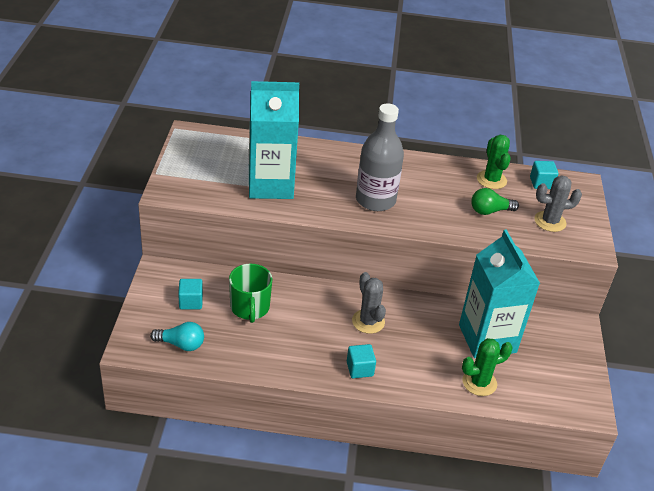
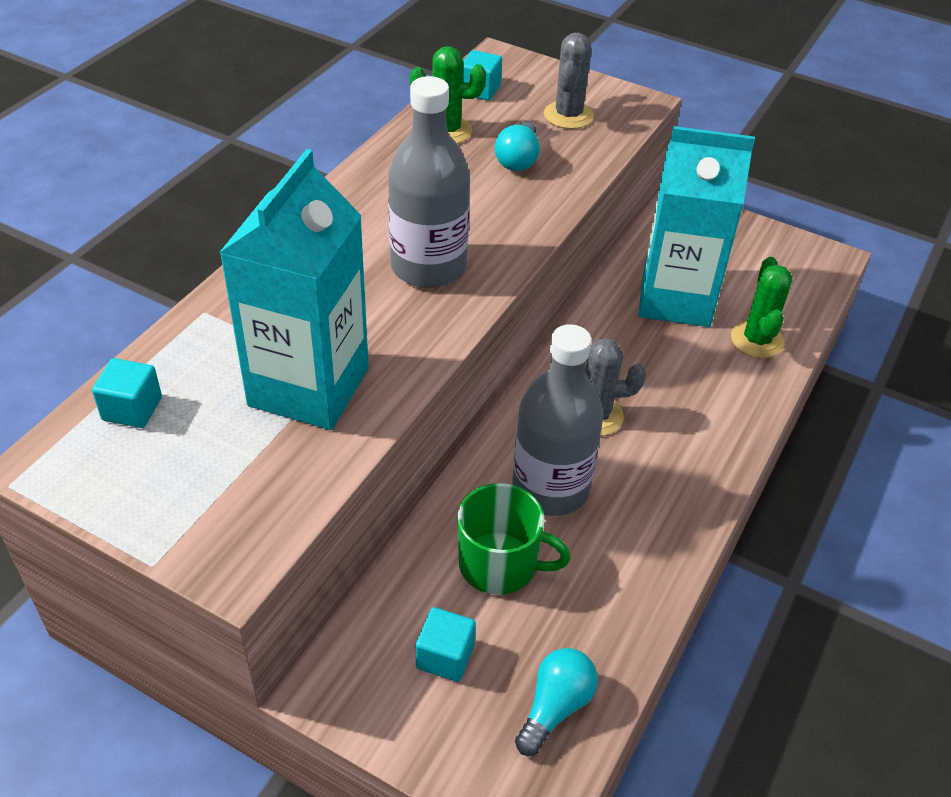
camera: 65 degrees left, 5 degrees up
(307, 315) = (550, 488): none -> grey bottle
(360, 369) = (694, 462): turquoise cube -> turquoise cube (132, 409)
(490, 211) = (518, 159): green light bulb -> turquoise light bulb

